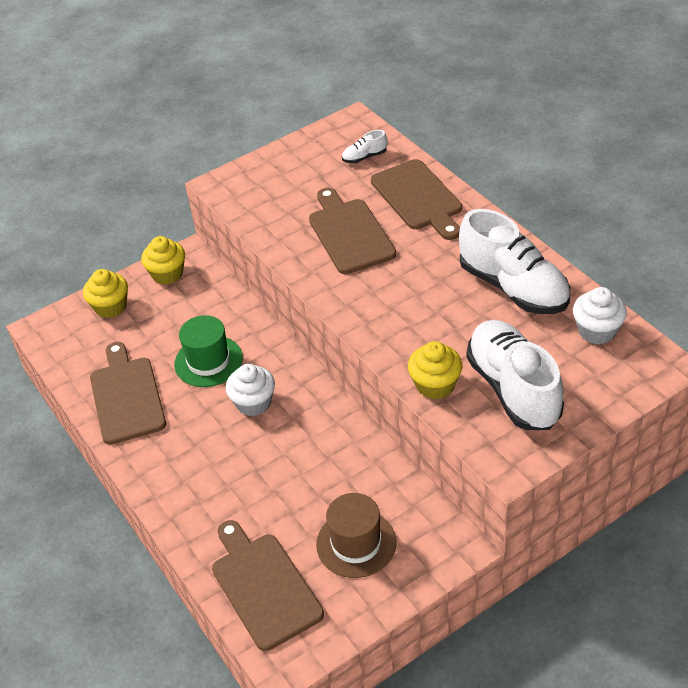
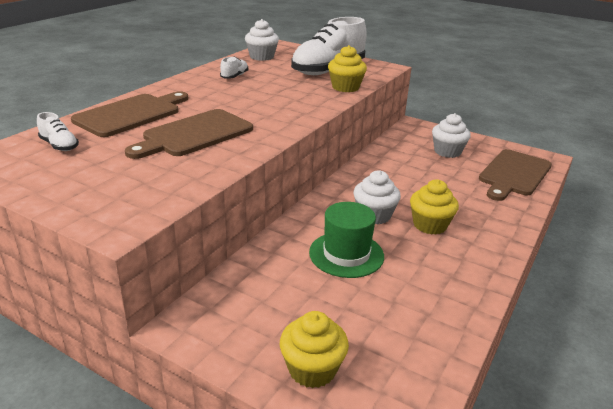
camera: 120 degrees left, 15 degrees down
(126, 396) = (433, 295): brown cutting board -> none
(167, 274) = (225, 334): yellow cupcake -> yellow cupcake (430, 225)
(356, 543) = (447, 152): brown hat -> white cupcake
(513, 288) = (234, 76): white shoe -> white shoe, size x0.42

